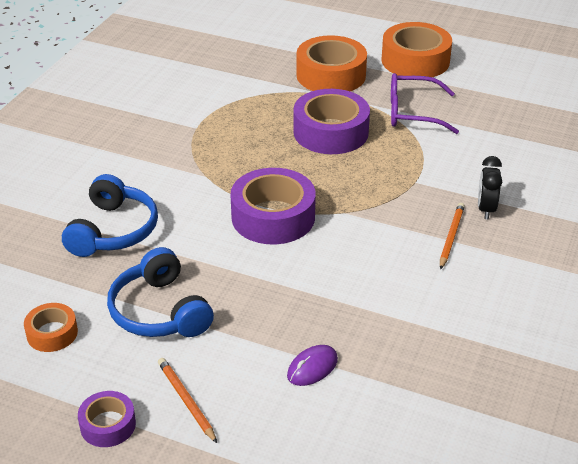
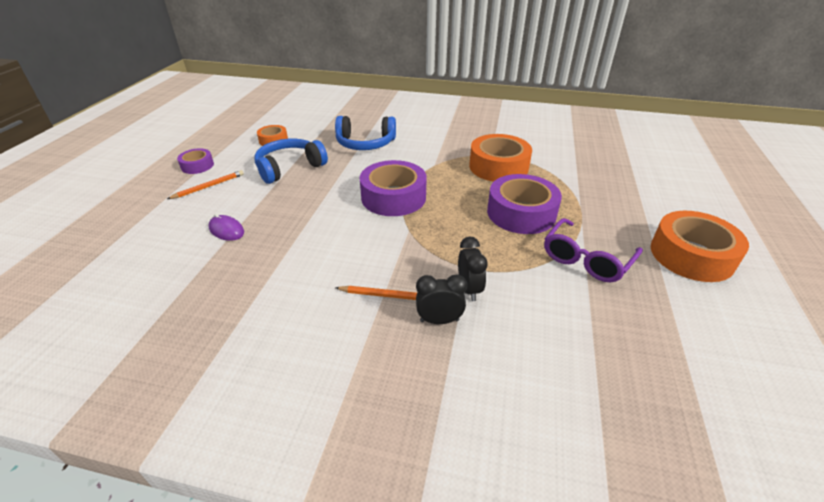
camera: 80 degrees right, 0 degrees up
(331, 75) = (613, 205): orange tape -> orange tape (498, 167)
(412, 113) = (586, 259): purple glasses -> purple glasses turned 135 degrees counterclockwise
(446, 186) = (469, 289): none -> black clock

